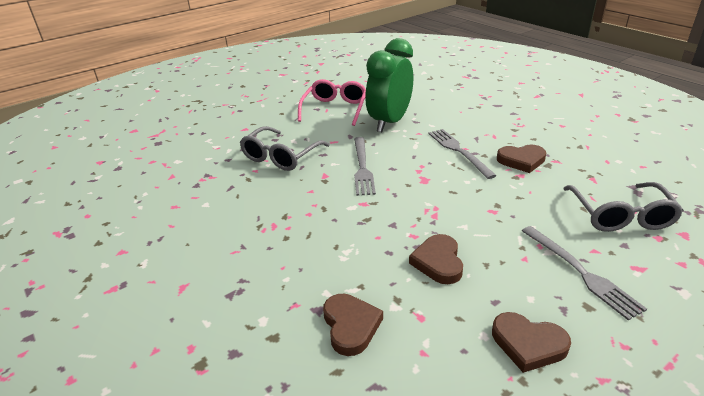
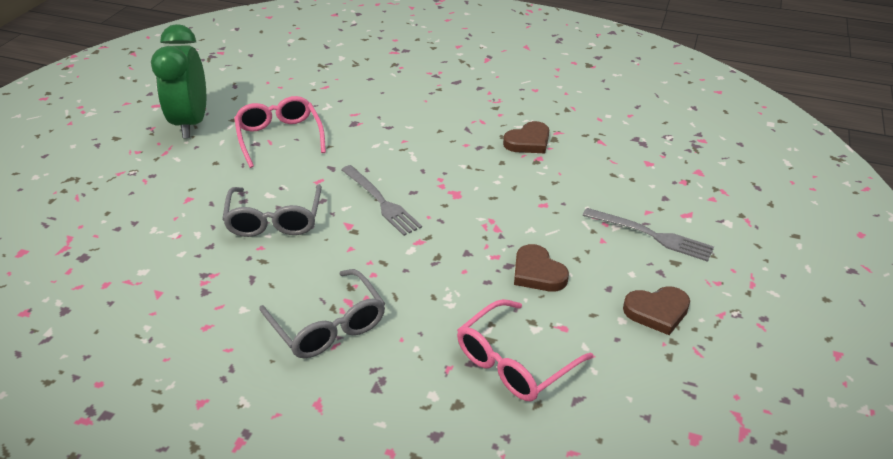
camera: 35 degrees left, 5 degrees up
(350, 326) = (514, 362): brown heart -> pink glasses
(390, 122) = (361, 136): green clock -> green clock (191, 123)
(459, 151) = (462, 150): grey fork -> none
(620, 216) = (645, 171): grey glasses -> grey glasses (328, 325)

